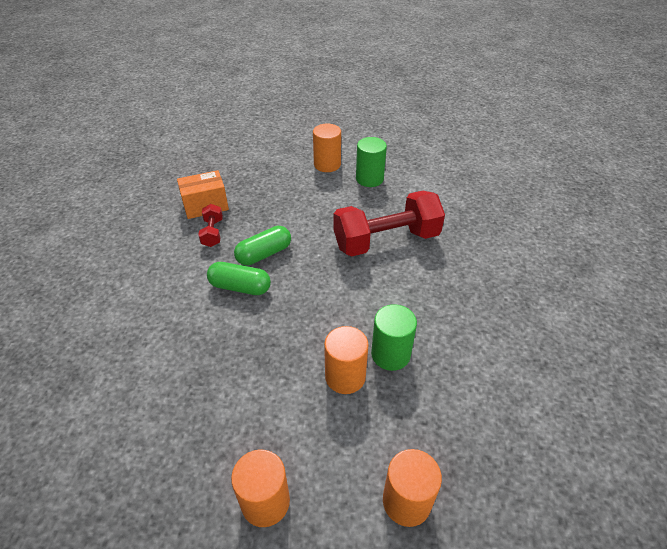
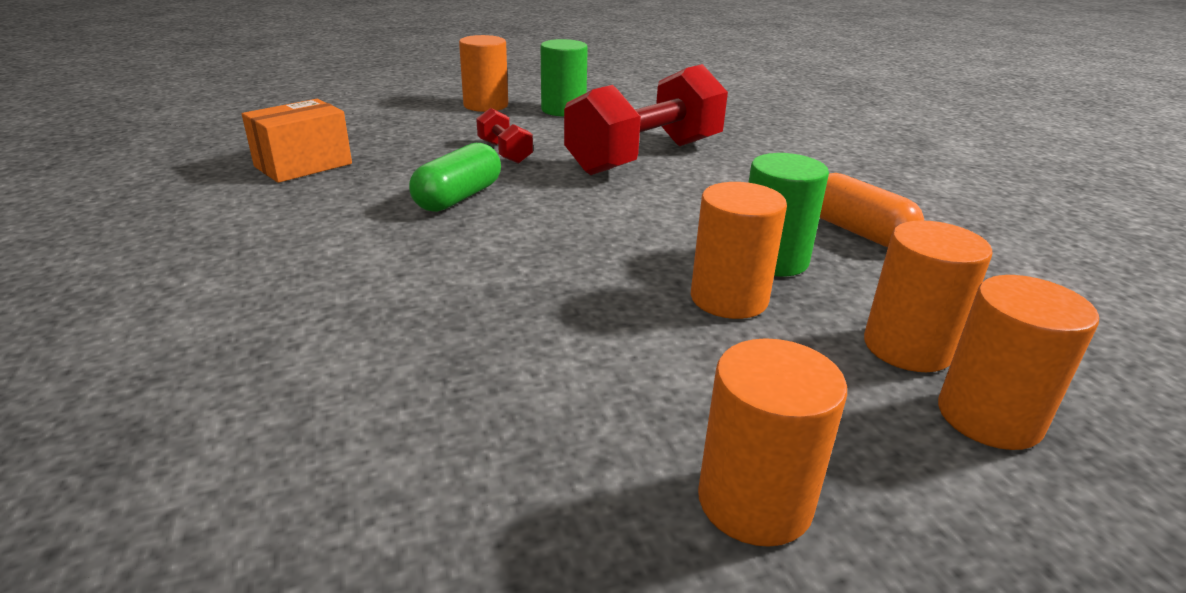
camera: 25 degrees left, 15 degrees down
(212, 233) = (340, 190): red dumbbell -> red dumbbell (504, 152)
(240, 287) = (445, 238): green capsule -> none
(407, 443) = (907, 347): none -> orange cylinder
(459, 345) = (858, 231): none -> orange capsule

